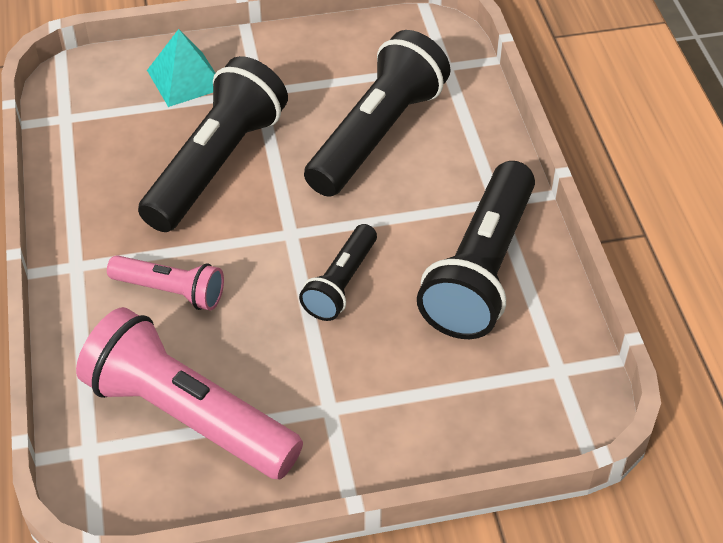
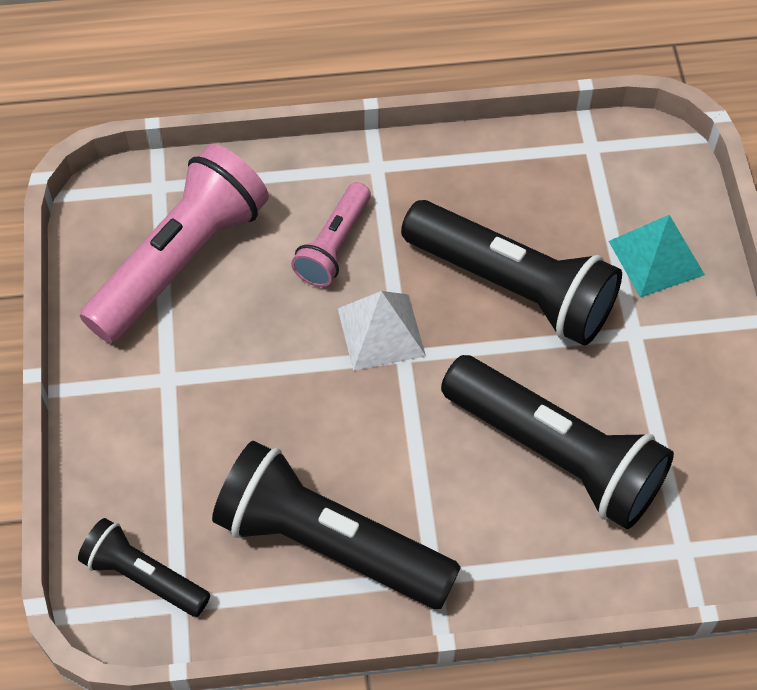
camera: 95 degrees right, 10 degrees up
(267, 250) = (381, 332): none -> white pyramid
(341, 284) = (325, 399): black flashlight -> black flashlight (144, 576)

